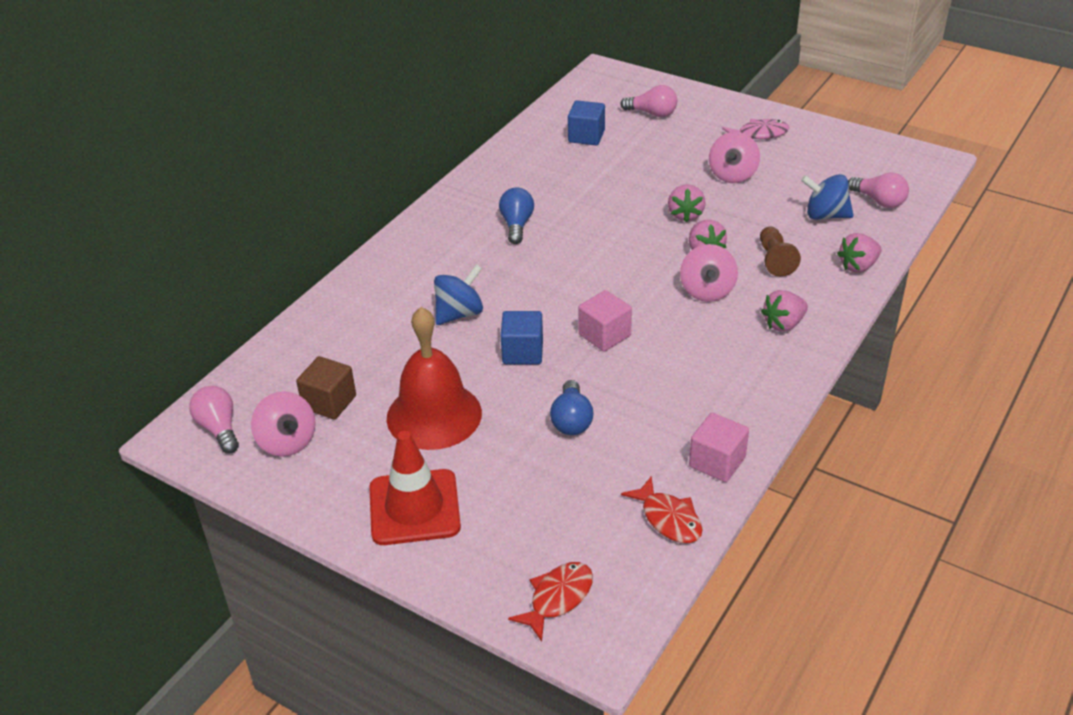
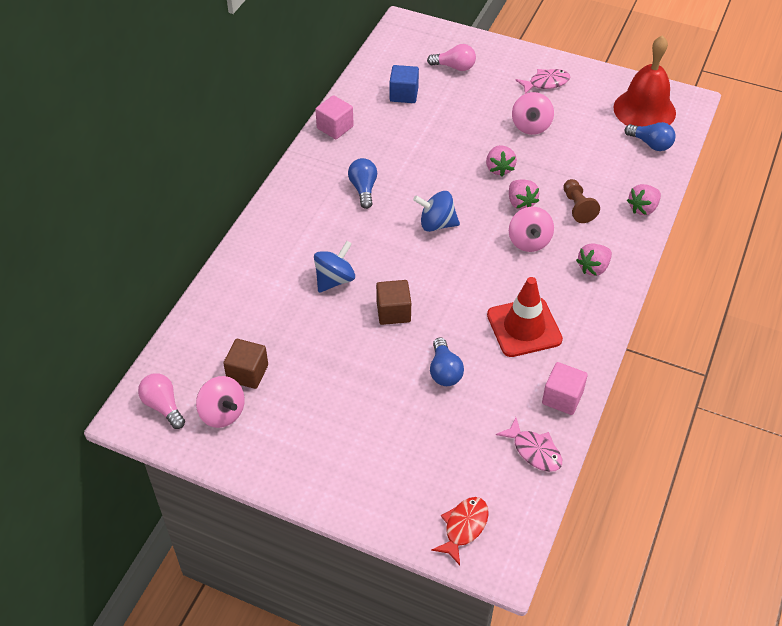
camera: 10 degrees left, 10 degrees up
(414, 507) = (338, 461): red traffic cone -> red traffic cone (524, 327)
(434, 415) = (335, 377): red bell -> red bell (644, 110)
(522, 352) = (393, 312): blue cube -> brown cube
(604, 335) = (455, 290): pink cube -> pink cube (335, 127)
(668, 518) = (534, 451): red fish -> pink fish
(825, 215) = (610, 161): blue spinning top -> blue spinning top (436, 224)
(879, 201) = (651, 144): pink light bulb -> blue light bulb

